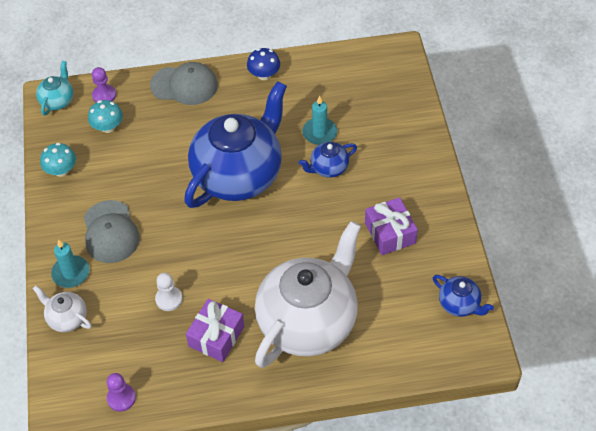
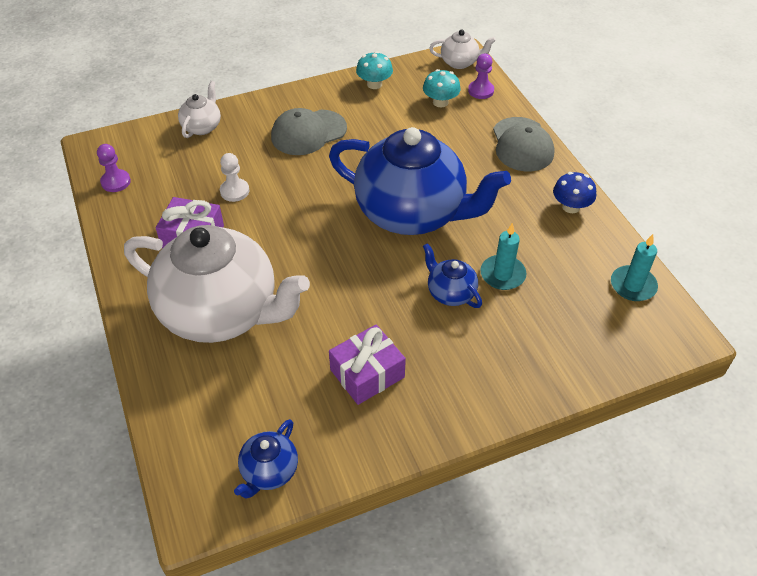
camera: 75 degrees right, 5 degrees down
(58, 100) = (460, 62): turquoise teapot -> white teapot
(71, 273) = (254, 117): turquoise candle -> turquoise candle (633, 285)

